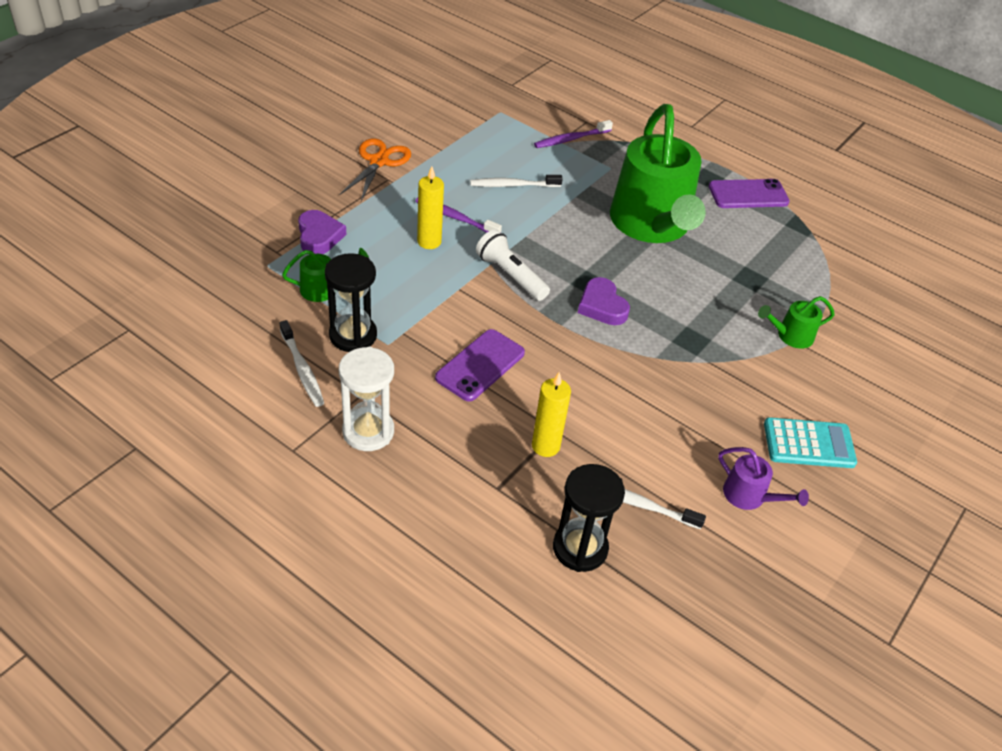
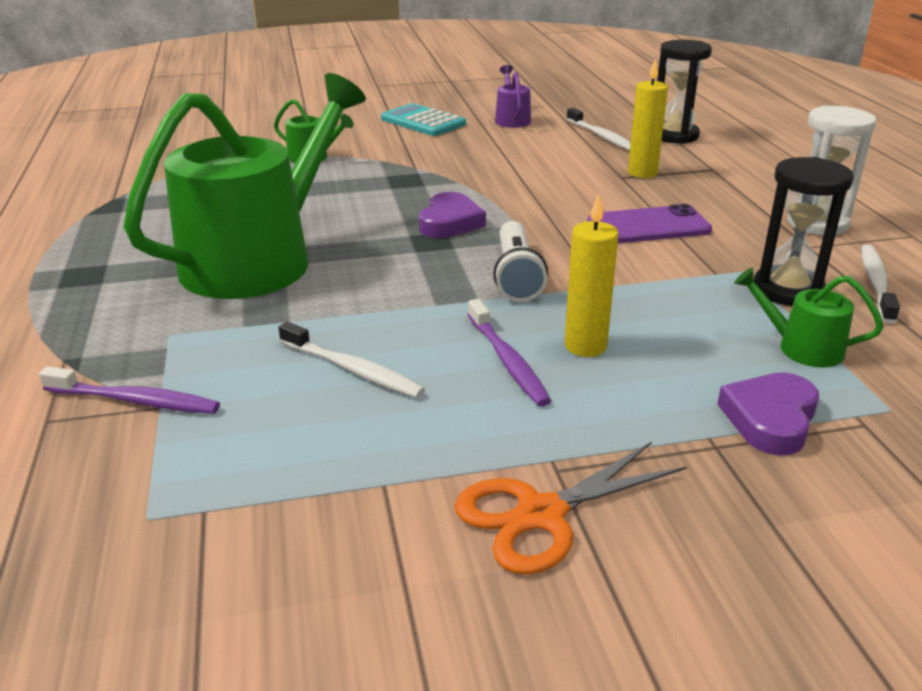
camera: 135 degrees left, 15 degrees down
(748, 194) = (85, 244): purple phone -> none

